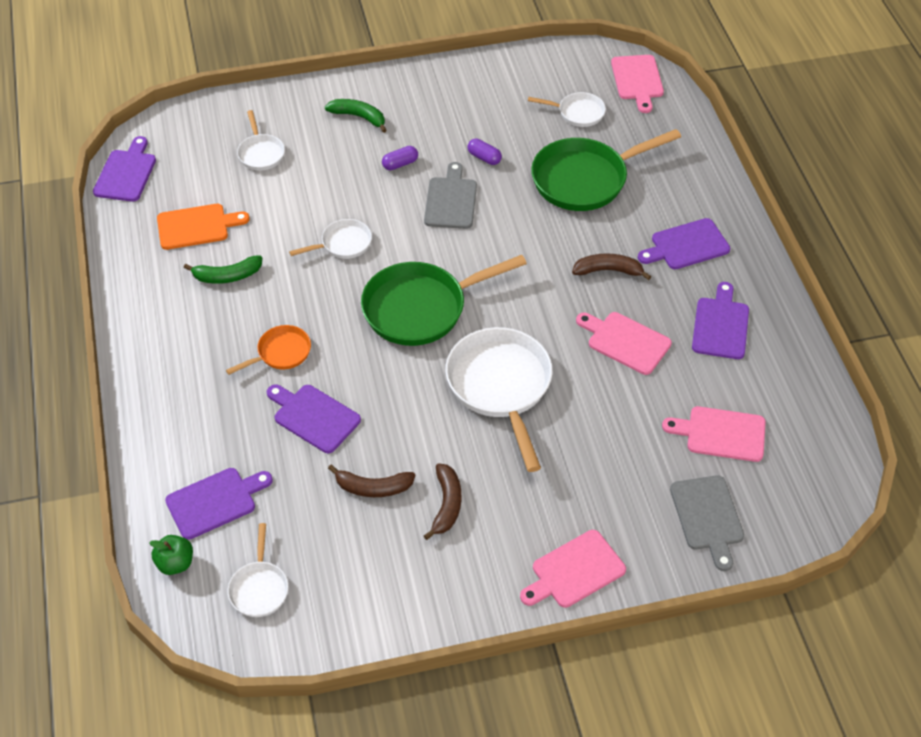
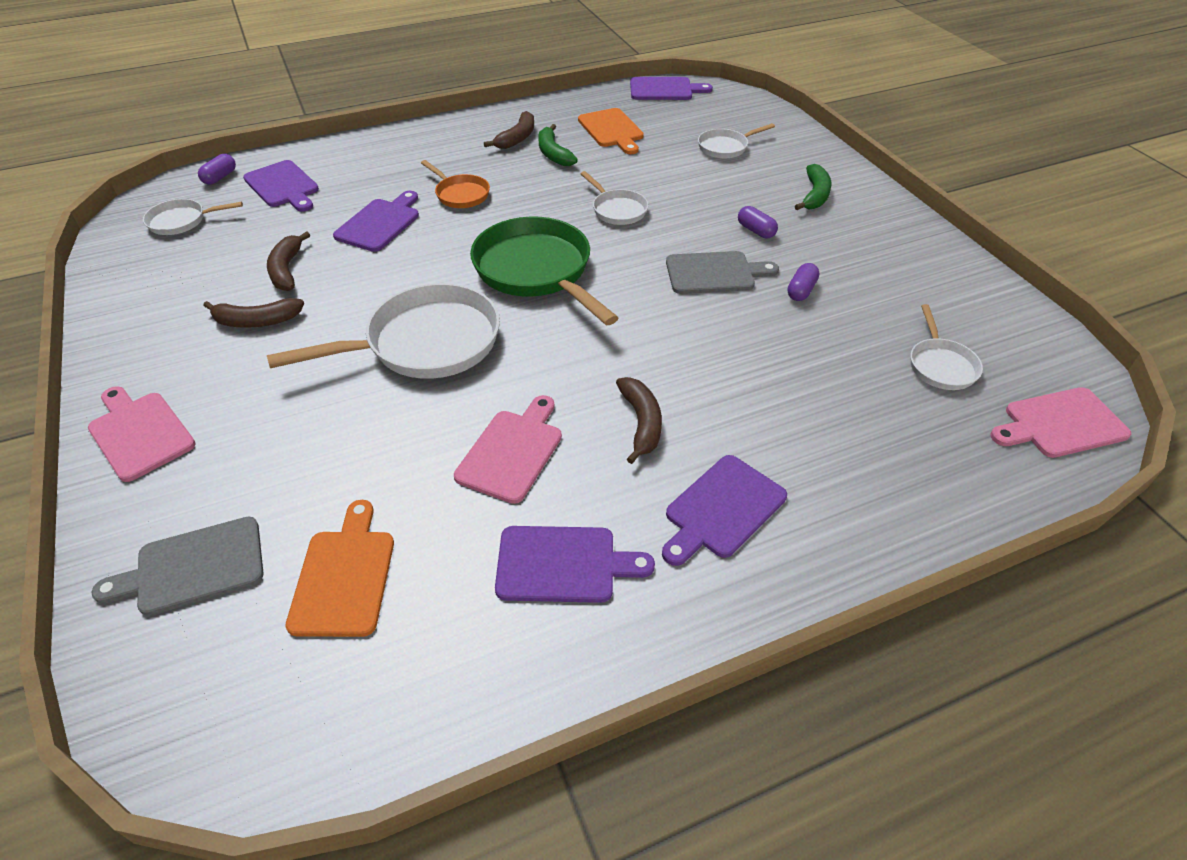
camera: 80 degrees right, 5 degrees down
(175, 563) = (220, 177): green apple -> purple capsule
(185, 301) = (517, 138): none -> brown banana
(585, 179) = (809, 384): green pan -> none
(686, 245) = (722, 509): purple cutting board -> purple cutting board turned 105 degrees counterclockwise
(721, 434) = (344, 576): pink cutting board -> orange cutting board

